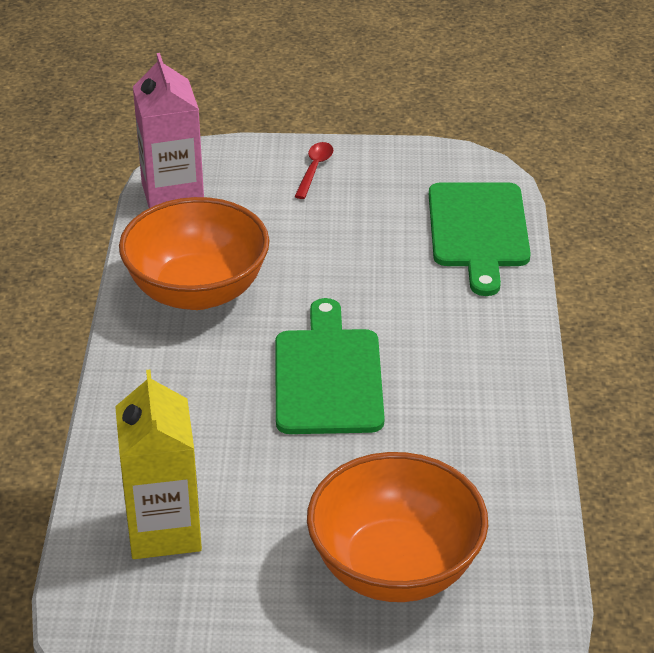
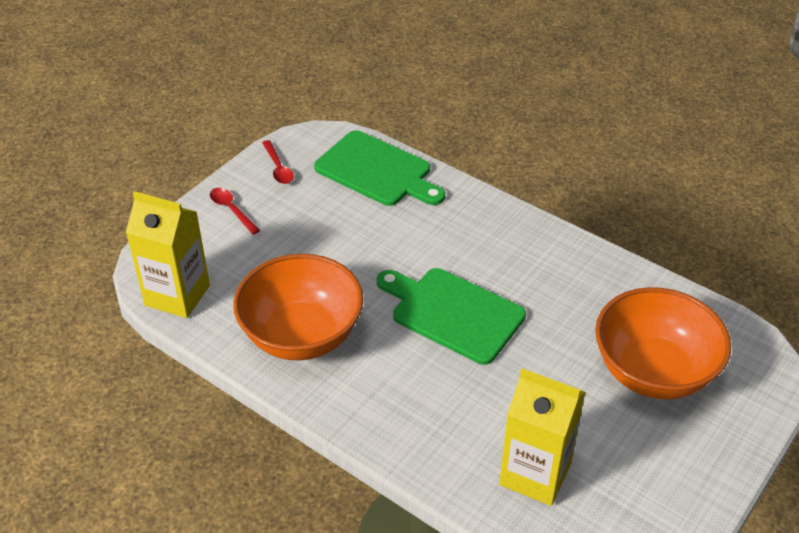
camera: 55 degrees left, 5 degrees up
(172, 194) = (177, 295): pink carton -> yellow carton
(405, 167) = (278, 168): none -> red spoon

